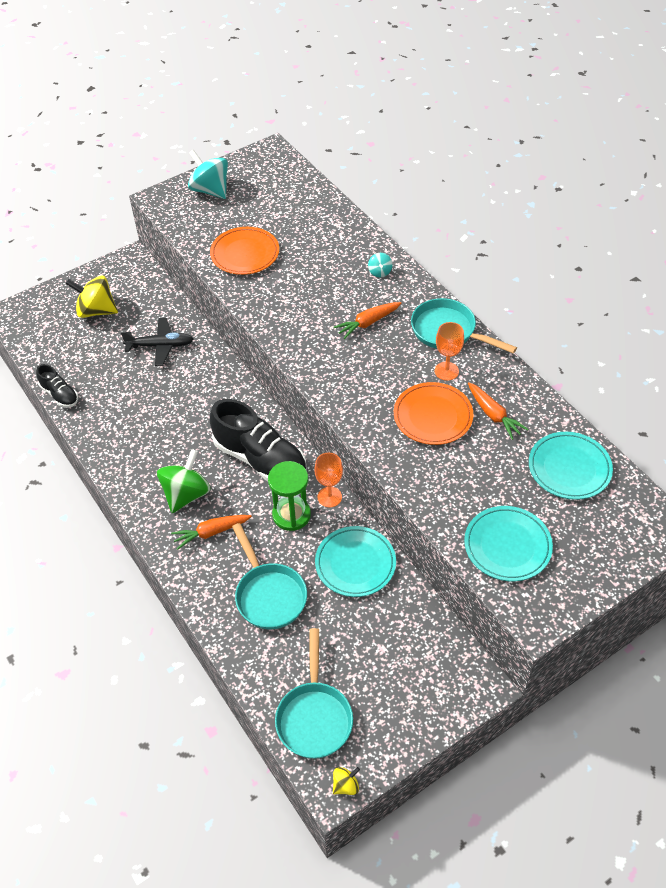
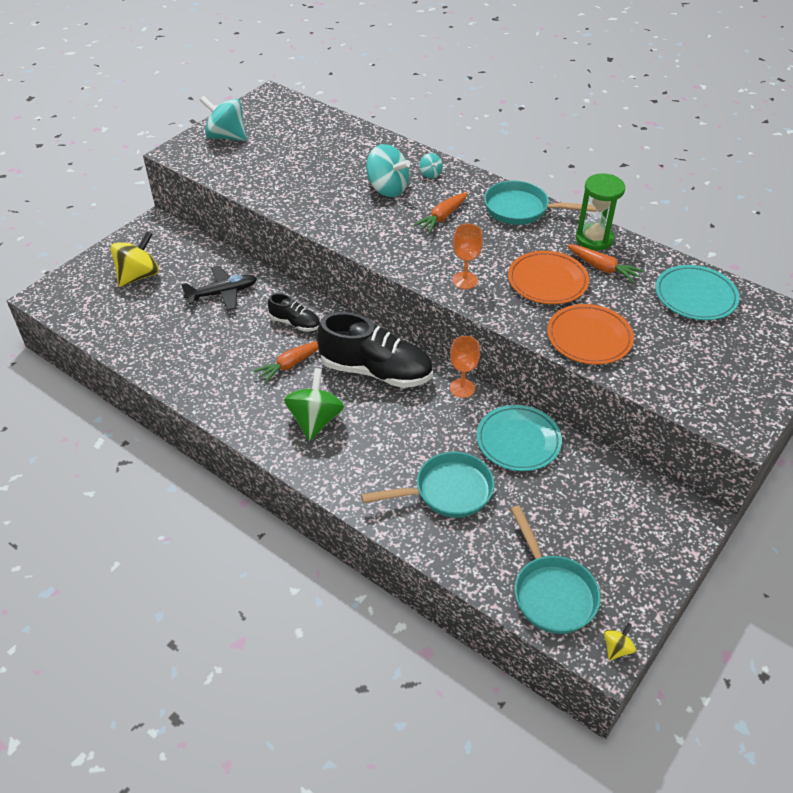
camera: 20 degrees left, 5 degrees down
(60, 395) = (134, 360): black shoe -> black shoe (295, 323)
(96, 311) = (138, 276): yellow spinning top -> yellow spinning top turned 135 degrees clockwise
(211, 532) = (359, 449): orange carrot -> orange carrot (290, 365)
(245, 254) = (290, 183): orange plate -> orange plate (589, 338)
(269, 595) = (447, 491): turquoise pan -> turquoise pan turned 60 degrees counterclockwise
(291, 515) = (432, 413): green hourglass -> green hourglass (594, 239)
(331, 280) = (387, 188): none -> turquoise spinning top
(446, 371) = (538, 241): orange goblet -> orange goblet (465, 280)
(507, 546) = (679, 373): turquoise plate -> none

